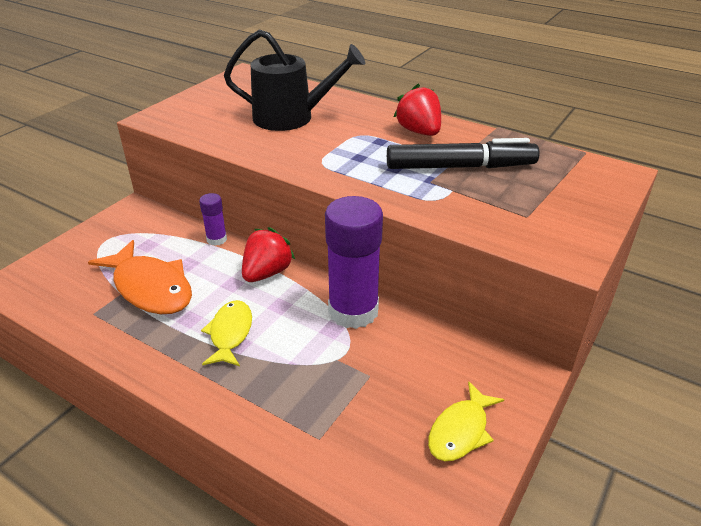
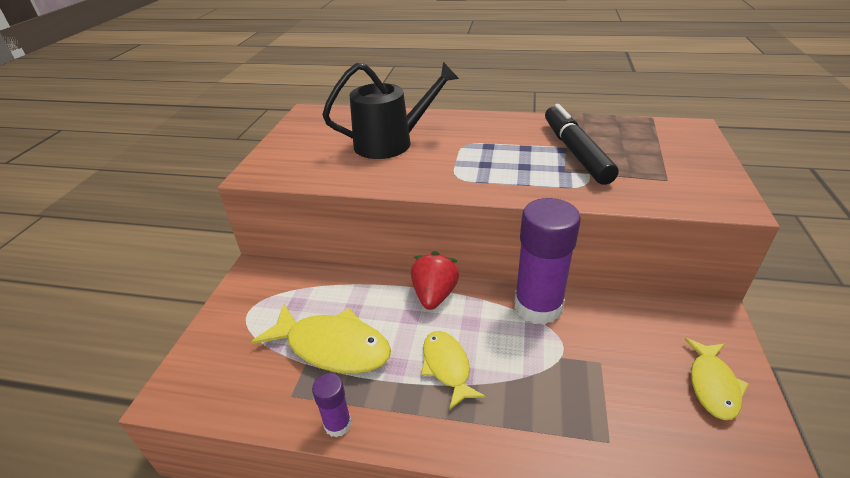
camera: 20 degrees left, 0 degrees up
(150, 288) = (332, 347): orange fish -> yellow fish
(216, 239) = (362, 277): purple glue stick -> purple glue stick (338, 424)
(419, 132) = (513, 130): red strawberry -> none
(460, 167) = (575, 152): black marker -> black marker turned 75 degrees counterclockwise

